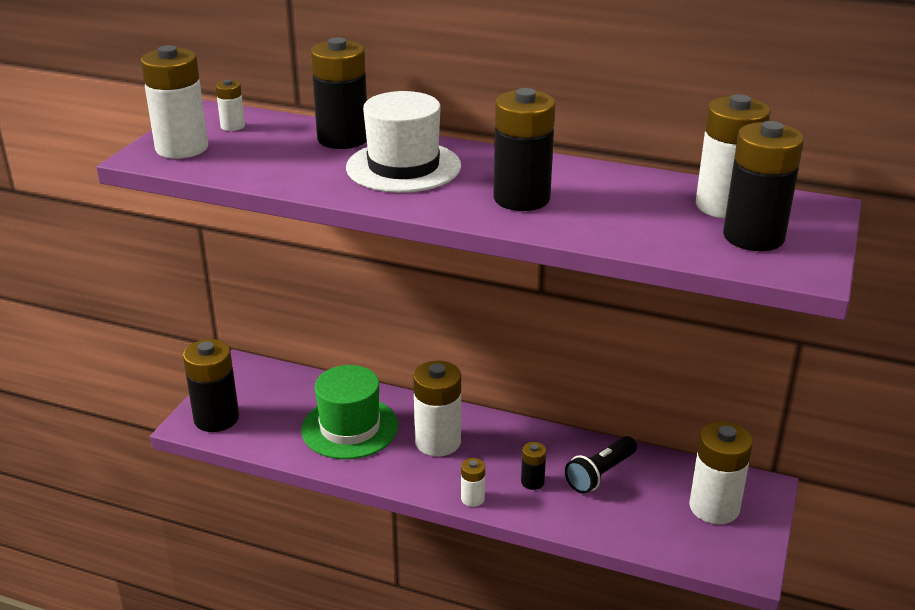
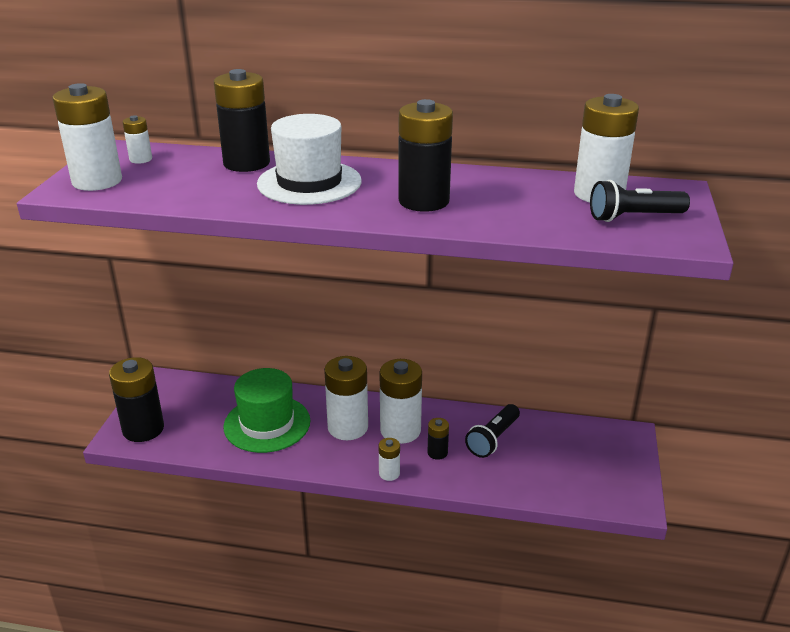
camera: 10 degrees left, 0 degrees up
(714, 507) = (594, 456): white battery -> white battery (400, 430)
(753, 237) = (633, 217): black battery -> black flashlight

